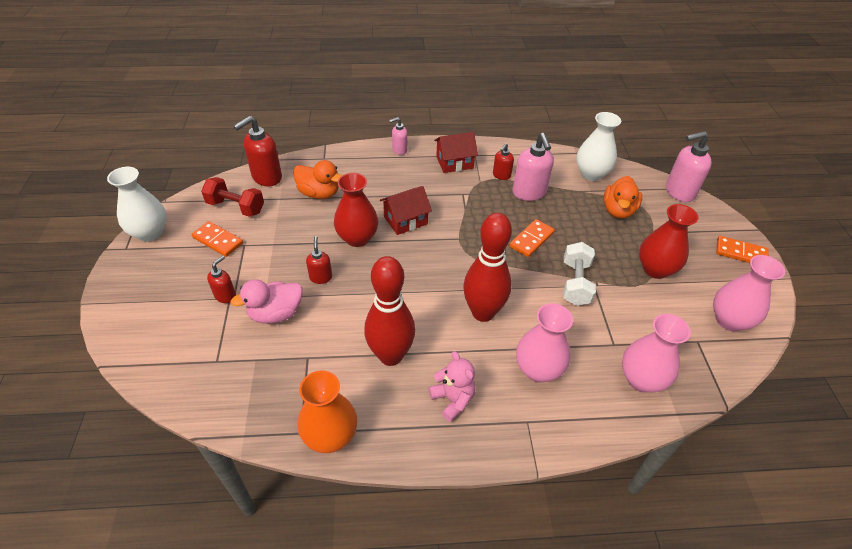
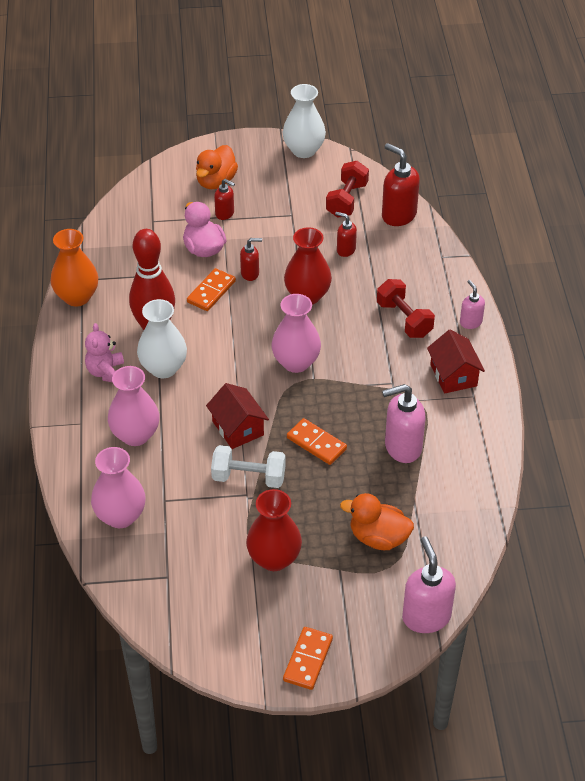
camera: 90 degrees right, 0 degrees up
(218, 241) = (296, 196): orange domino -> orange domino (211, 291)
(319, 193) = (377, 259): orange duck -> orange duck (216, 181)
(393, 183) = (404, 319): none -> red dumbbell
(405, 220) = (339, 332): red house -> red house (238, 428)
(453, 399) = (106, 372): pink teddy bear -> pink teddy bear turned 120 degrees clockwise
(483, 313) = (206, 396): red bowling pin -> none
(501, 175) = (433, 421): red soap dispenser -> red soap dispenser (345, 250)
(591, 174) = (452, 519): white vase -> white vase (163, 368)
(729, 320) = (196, 615): pink vase -> pink vase (296, 362)

